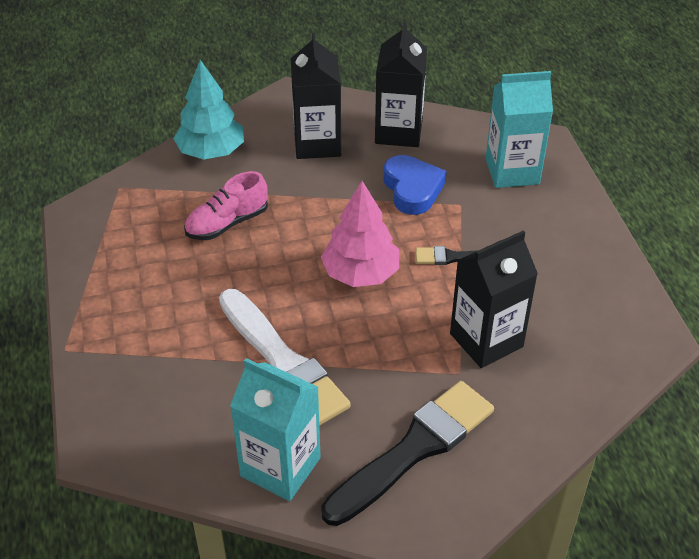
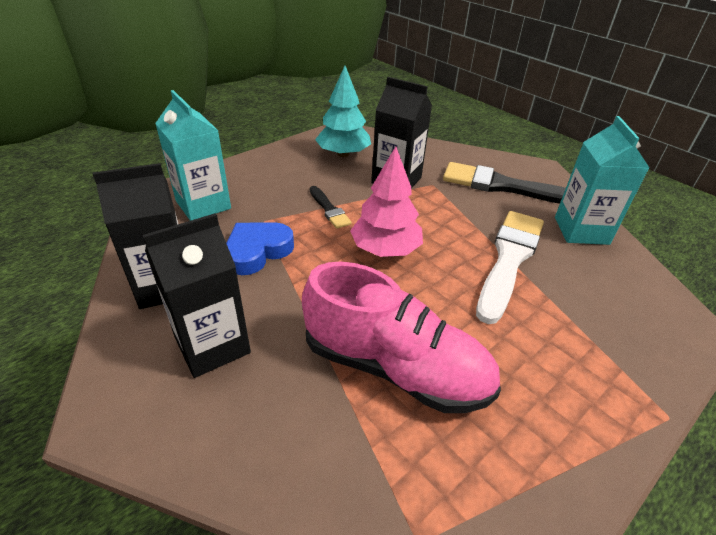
camera: 120 degrees left, 5 degrees down
(211, 152) = (277, 455): turquoise tree -> turquoise tree (343, 154)
(227, 223) = (395, 368): pink shoe -> pink shoe, size x1.73

